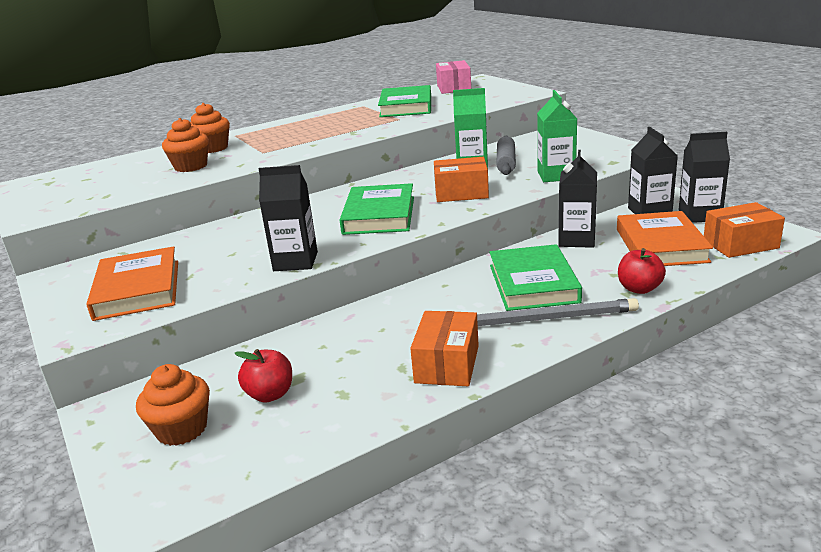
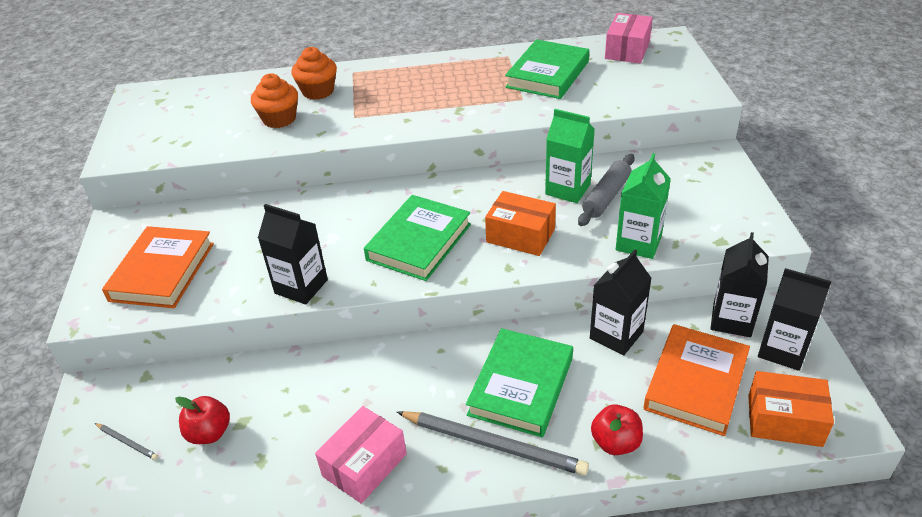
camera: 25 degrees right, 15 degrees up
(182, 429) = (127, 442): orange cupcake -> grey pencil
(447, 364) = (364, 465): orange box -> pink box

